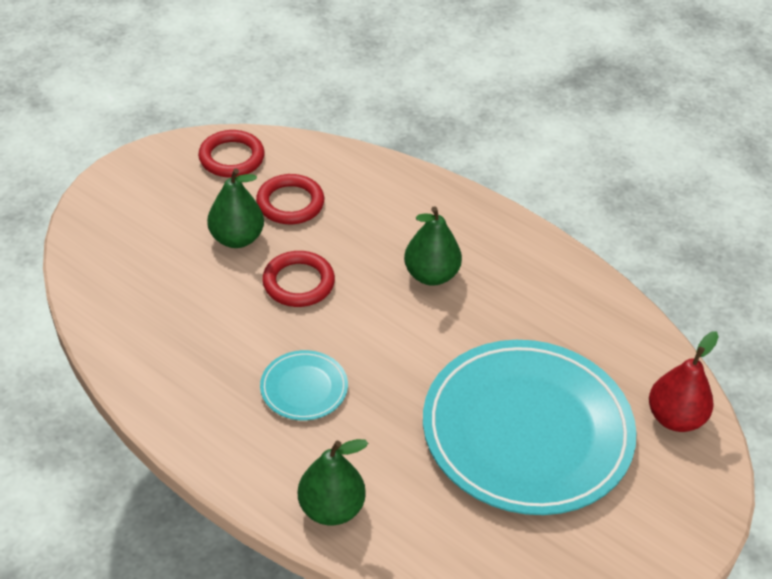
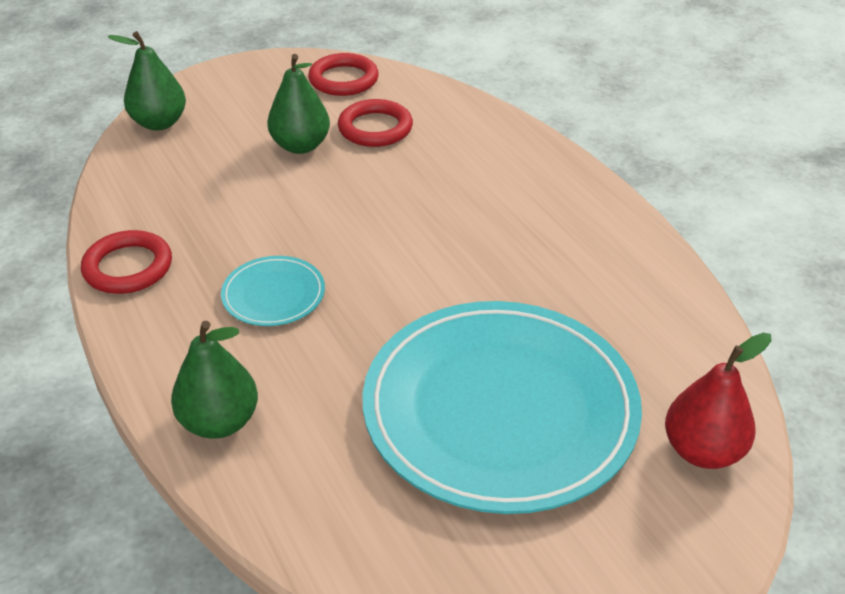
camera: 25 degrees right, 5 degrees down
(298, 282) = (335, 198): red ring -> red ring (128, 267)
(431, 275) = (483, 224): green pear -> green pear (159, 123)

